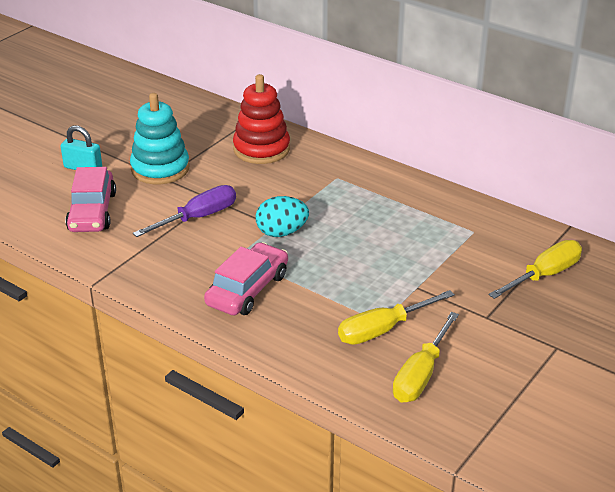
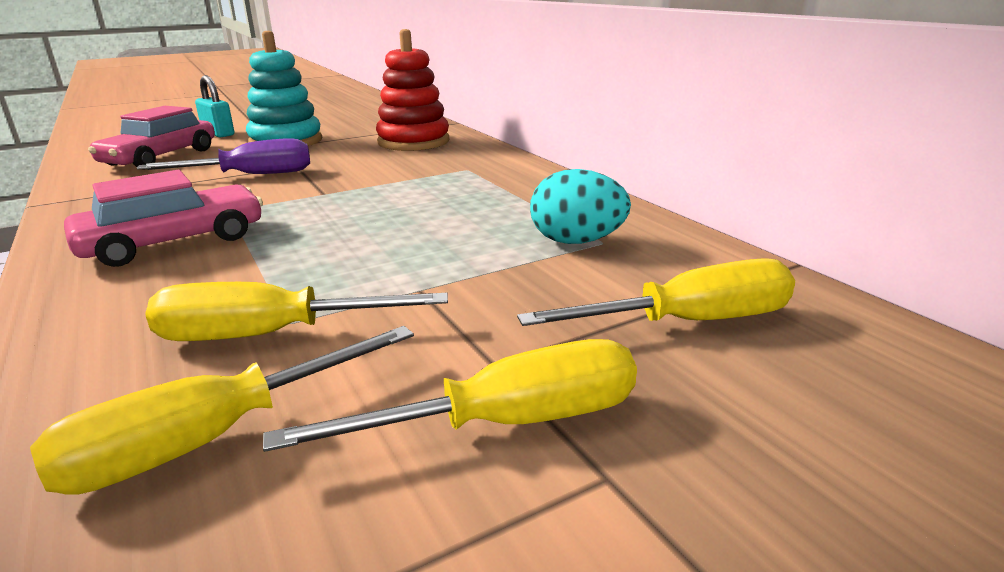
camera: 25 degrees right, 10 degrees down
(281, 232) = (321, 200): turquoise egg -> turquoise egg (576, 241)
(512, 339) = (507, 423): none -> yellow screwdriver

